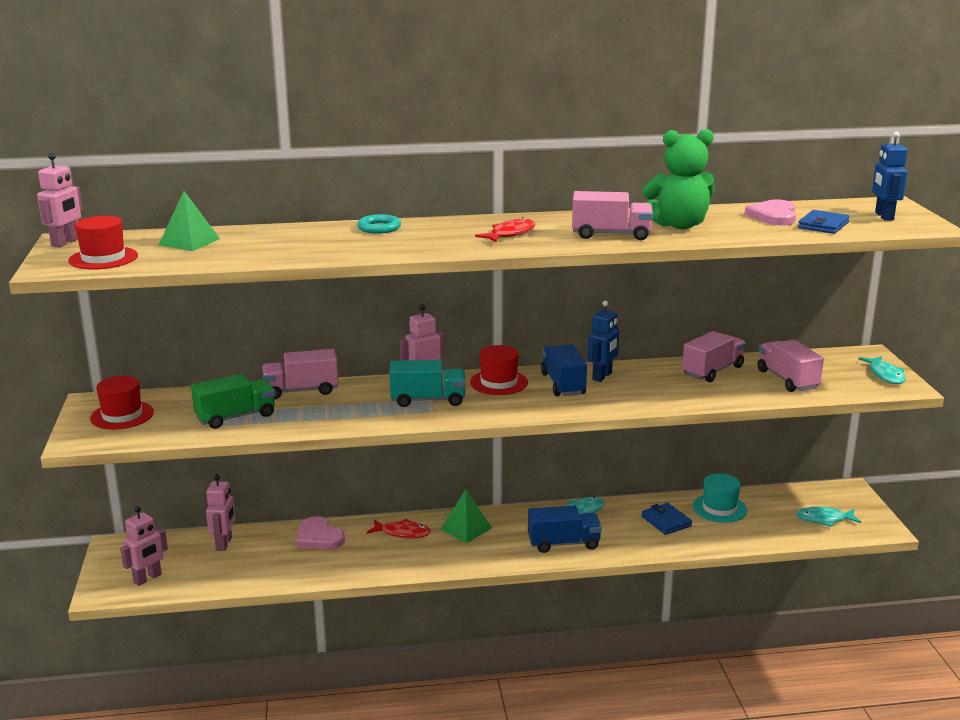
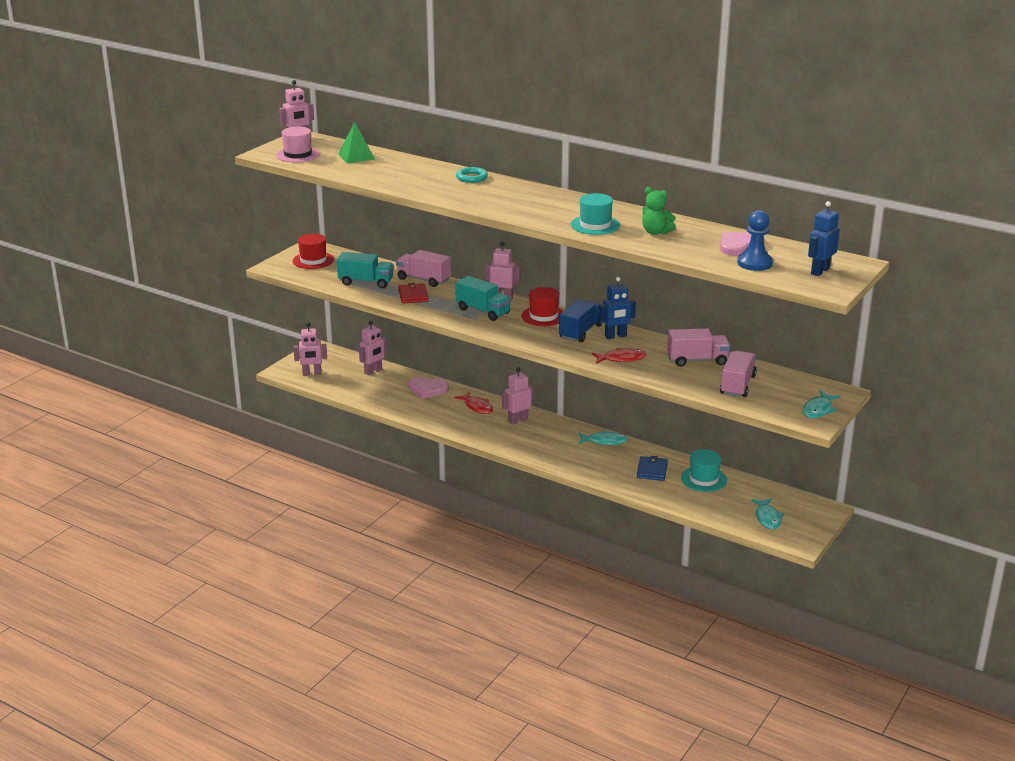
camera: 40 degrees right, 5 degrees up
(103, 258) = (298, 155): red hat -> pink hat
(236, 417) = (366, 282): green truck -> turquoise truck
(319, 537) = (427, 389): pink heart -> pink heart turned 75 degrees counterclockwise
(320, 412) = (413, 296): none -> red wallet
(466, 528) = (518, 420): green pyramid -> pink robot
(510, 234) = (536, 205): red fish -> red fish (621, 359)
(563, 543) = (563, 454): blue truck -> none
(611, 235) = (595, 225): pink truck -> turquoise hat
(679, 225) = (655, 232): green teddy bear -> green teddy bear, size x0.61
(823, 225) = (754, 263): blue wallet -> blue pawn
(824, 519) = (767, 518): turquoise fish -> turquoise fish turned 135 degrees counterclockwise

